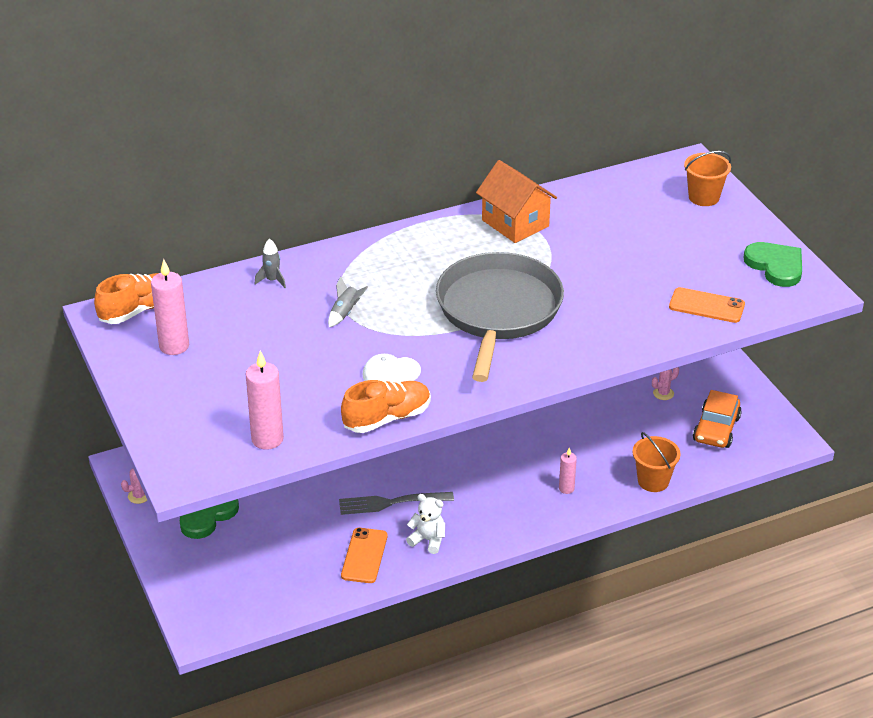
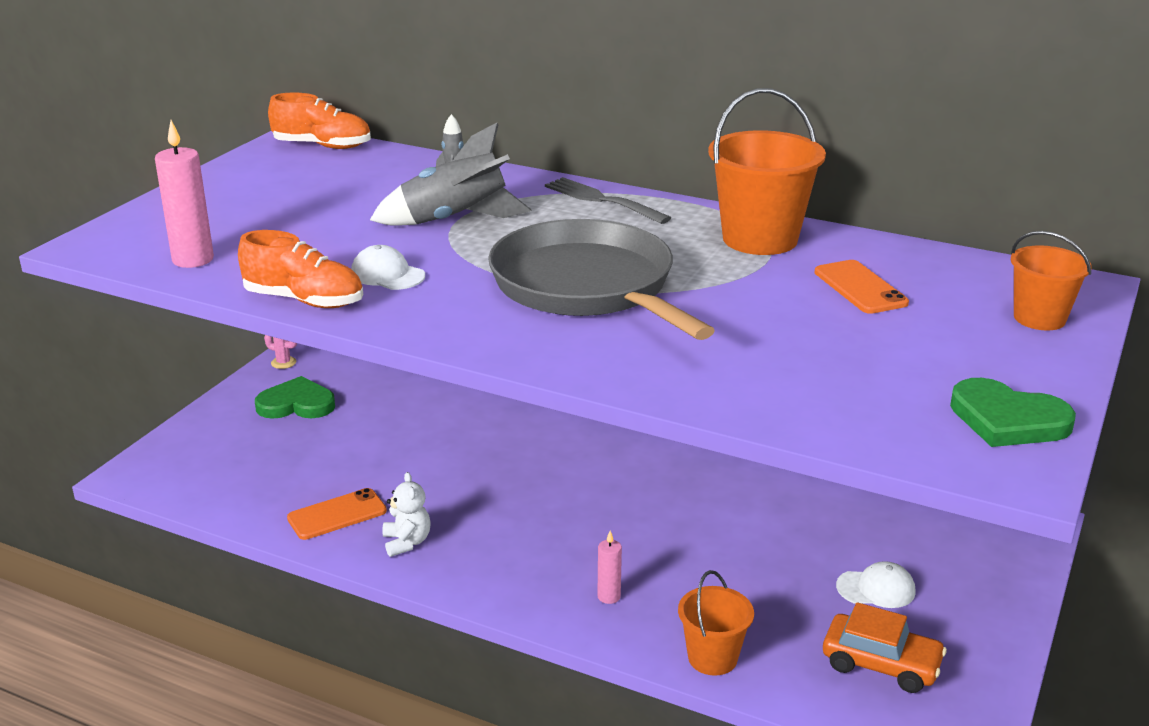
camera: 50 degrees right, 10 degrees down
(174, 346) = (288, 175): pink candle -> none
(345, 313) = (455, 220): grey rocket -> grey rocket, size x2.20
(392, 502) = (437, 493): grey fork -> grey fork (603, 200)
(498, 311) = (587, 286): grey pan -> grey pan turned 90 degrees counterclockwise
(515, 223) = (760, 239): orange house -> orange bucket
(663, 393) = (876, 589): pink cactus -> white cap
(706, 306) = (827, 403): orange phone -> orange phone (860, 288)
(716, 429) = (881, 664): orange car -> orange car turned 135 degrees counterclockwise
(775, 266) = (1008, 419): green heart -> green heart turned 105 degrees clockwise

